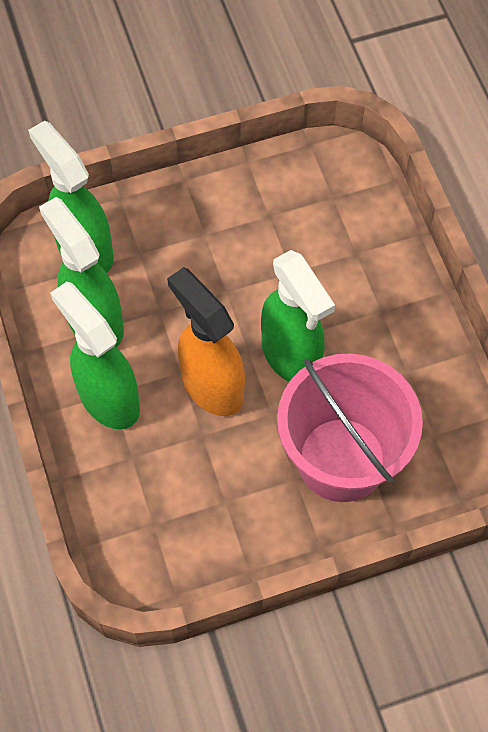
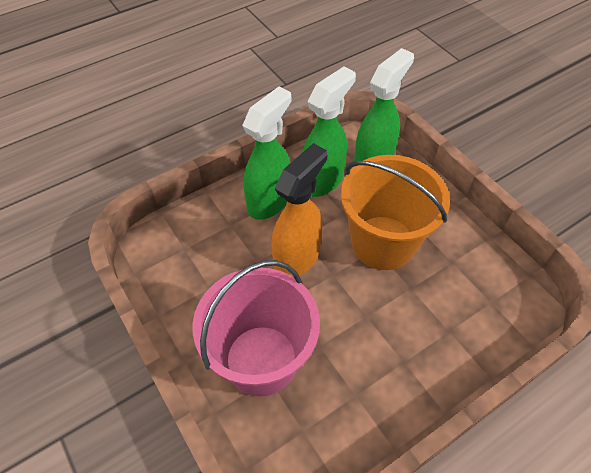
camera: 75 degrees right, 10 degrees down
(219, 280) = (383, 242): none -> orange bucket
(291, 356) = (338, 304): green spray bottle -> none

